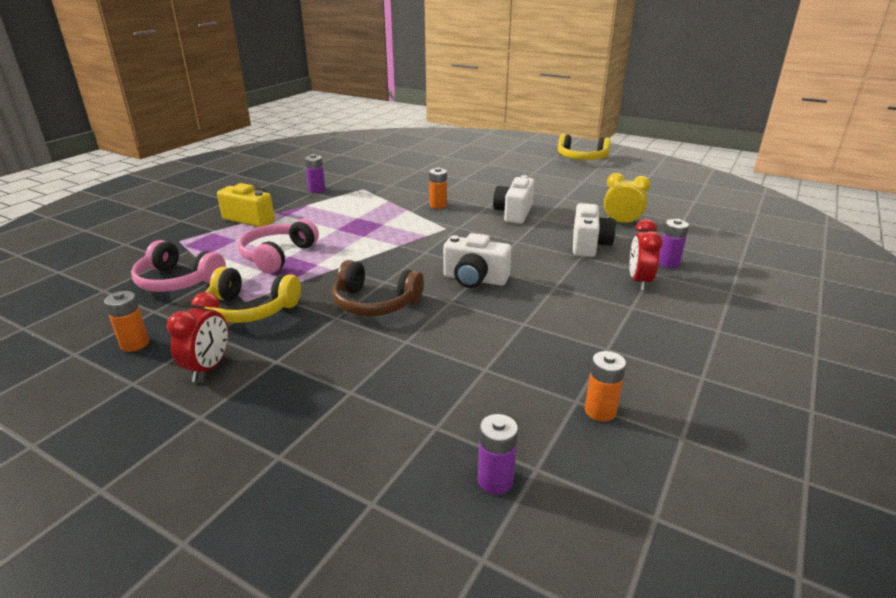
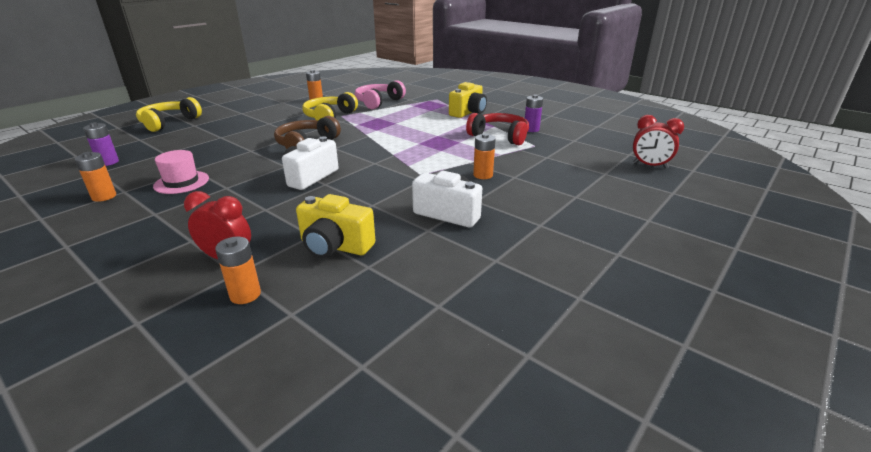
camera: 100 degrees right, 0 degrees up
(208, 368) = (278, 112): red clock -> red clock (650, 166)
(277, 255) = (399, 120): pink headphones -> none
(338, 202) = (500, 136): none -> red headphones
(528, 361) = (181, 182): none -> pink hat
(581, 158) = (734, 330): yellow headphones -> yellow headphones (169, 122)
(588, 245) = (335, 246): white camera -> yellow camera
(621, 223) = (385, 291): yellow clock -> none
(668, 263) = (245, 295): purple battery -> orange battery

